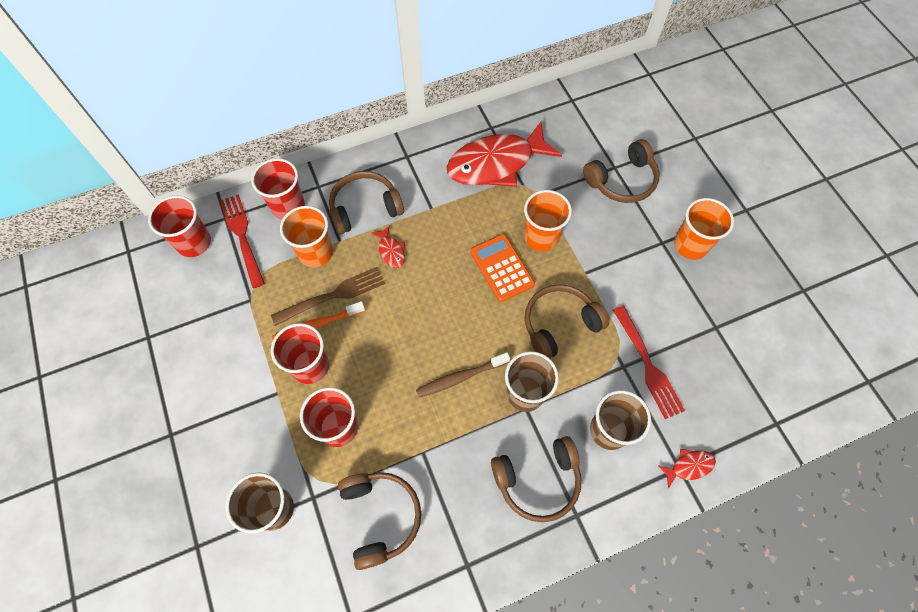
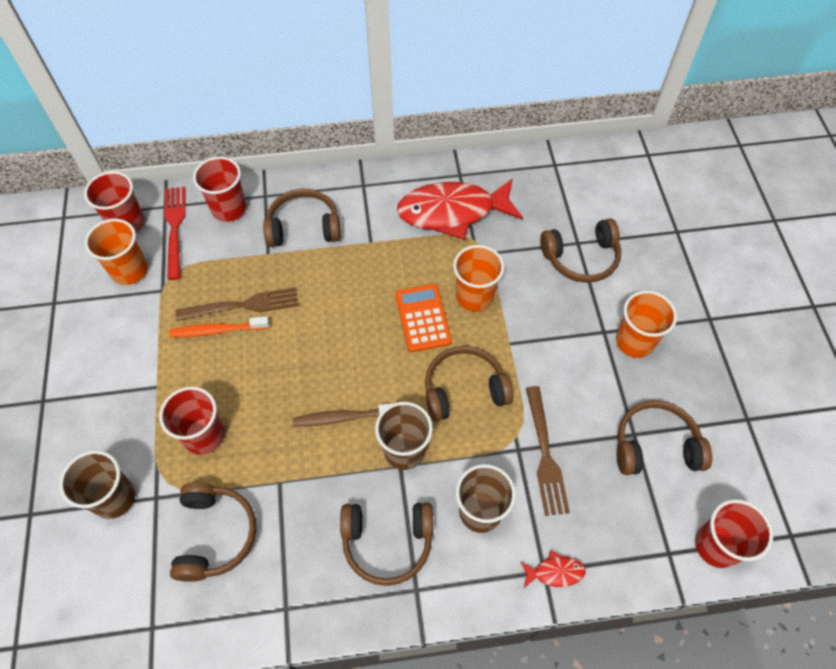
camera: 15 degrees right, 5 degrees down
(310, 366) = (197, 369): red cup -> red cup (716, 545)
(315, 252) = (240, 259): orange cup -> orange cup (129, 270)
(391, 251) = (315, 275): red fish -> none
(647, 365) = (545, 454): red fork -> brown fork
(736, 333) = (655, 446): none -> brown headphones

